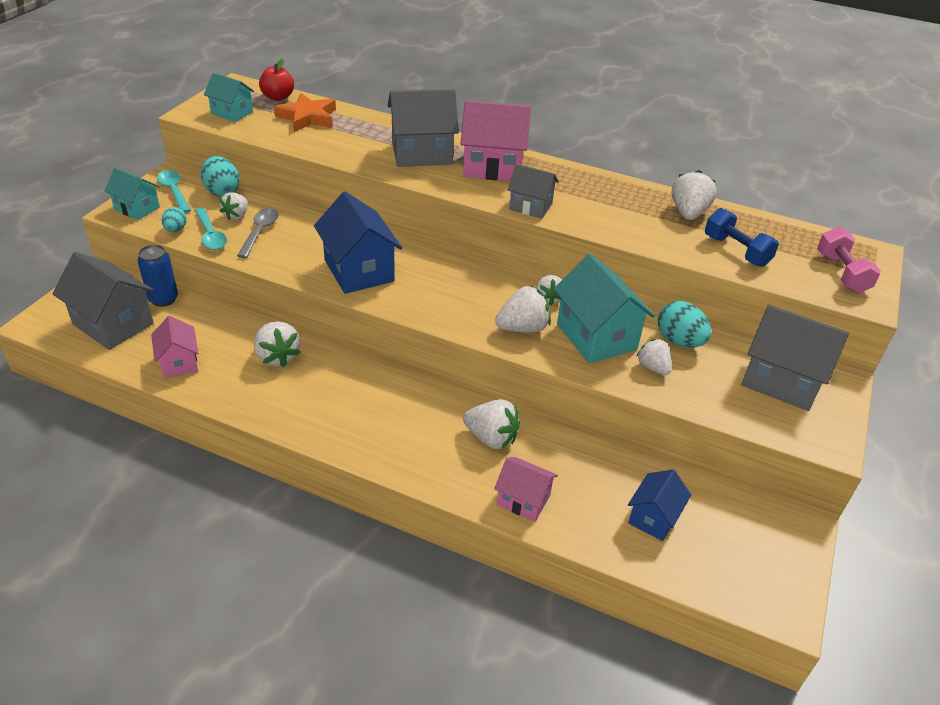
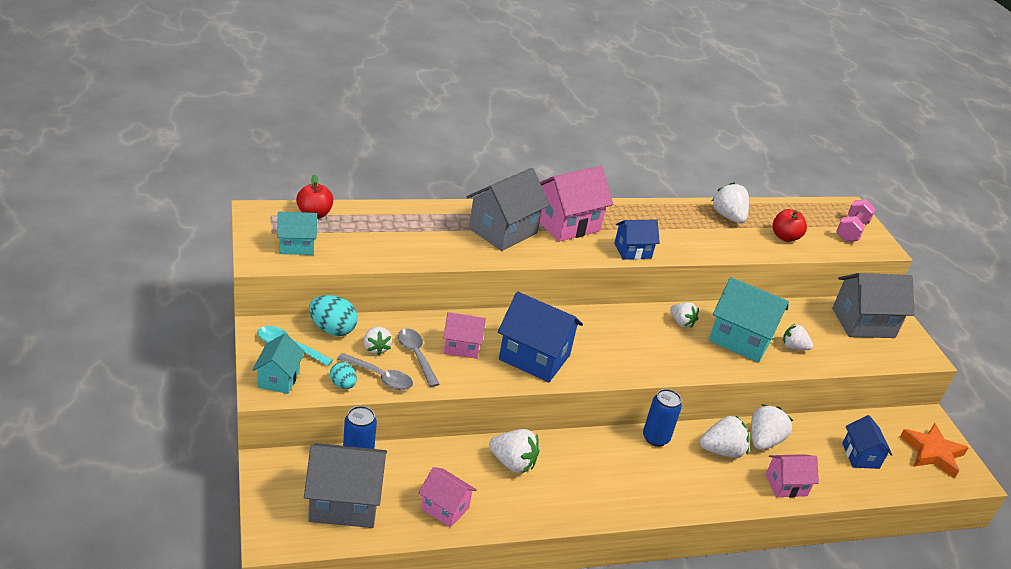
camera: 40 degrees left, 5 degrees down
(137, 208) = (278, 378): turquoise house -> turquoise house turned 75 degrees counterclockwise
(210, 235) = (380, 377): turquoise spoon -> grey spoon
(307, 117) = (369, 227): orange star -> orange star (932, 453)
(307, 239) = (461, 346): none -> pink house
(436, 396) = (655, 438): none -> blue can
(523, 328) = (692, 354): white strawberry -> white strawberry (763, 440)
(530, 206) = (632, 251): grey house -> blue house
(679, 341) = (786, 320): turquoise egg -> none
(736, 251) = (785, 237): blue dumbbell -> red apple
(841, 273) = (851, 231): pink dumbbell -> pink dumbbell turned 75 degrees clockwise

